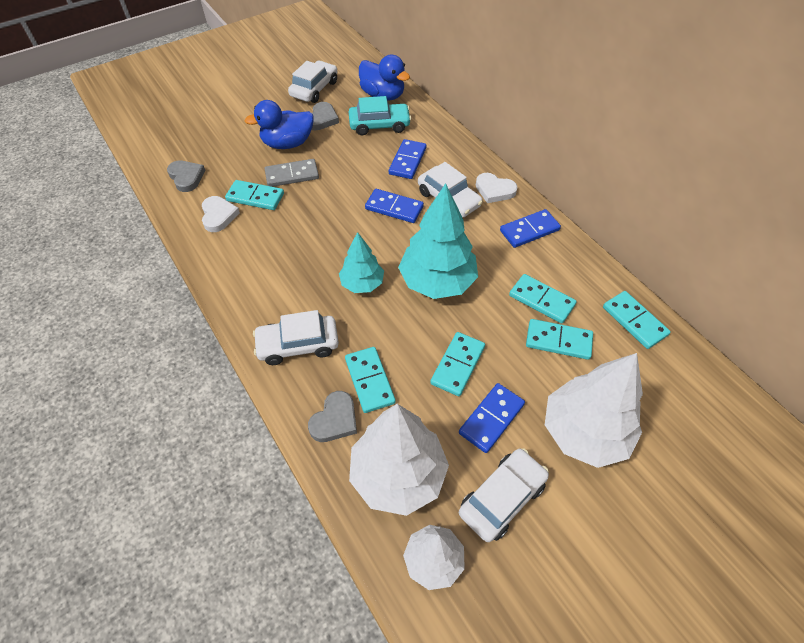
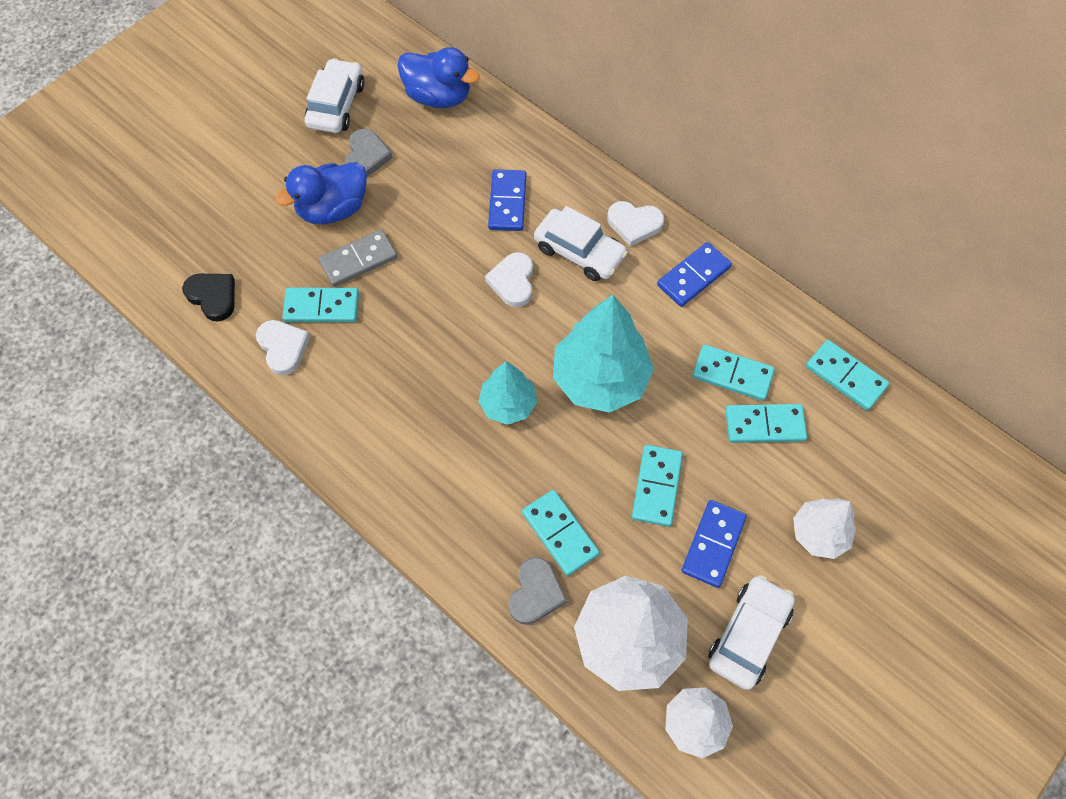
camera: 15 degrees left, 10 degrees up
(186, 177) = (213, 297): grey heart -> black heart
(298, 345) = (458, 508): white car -> none
(379, 125) = (450, 149): turquoise car -> none
(394, 208) = (513, 281): blue domino -> white heart
(584, 432) = (819, 533): white tree -> white tree, size x0.58

